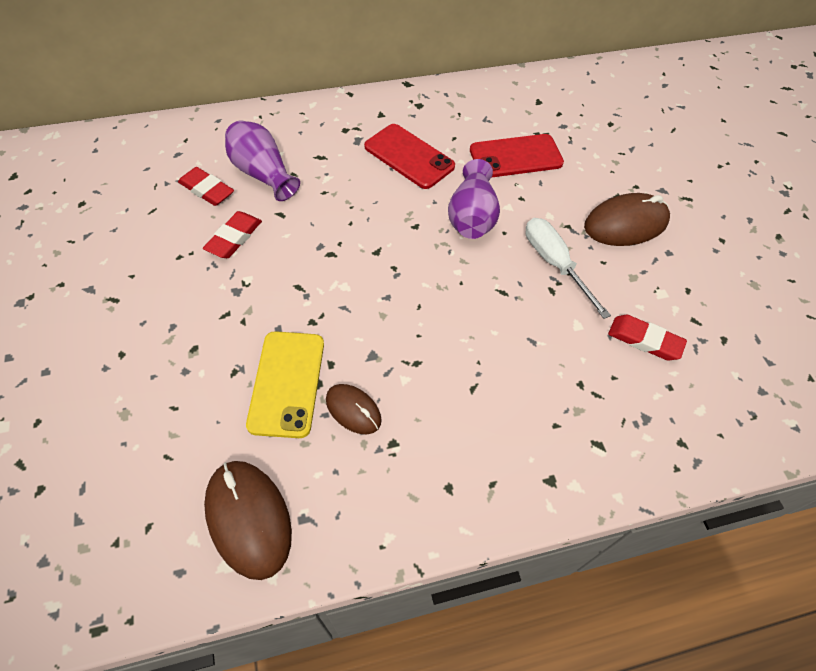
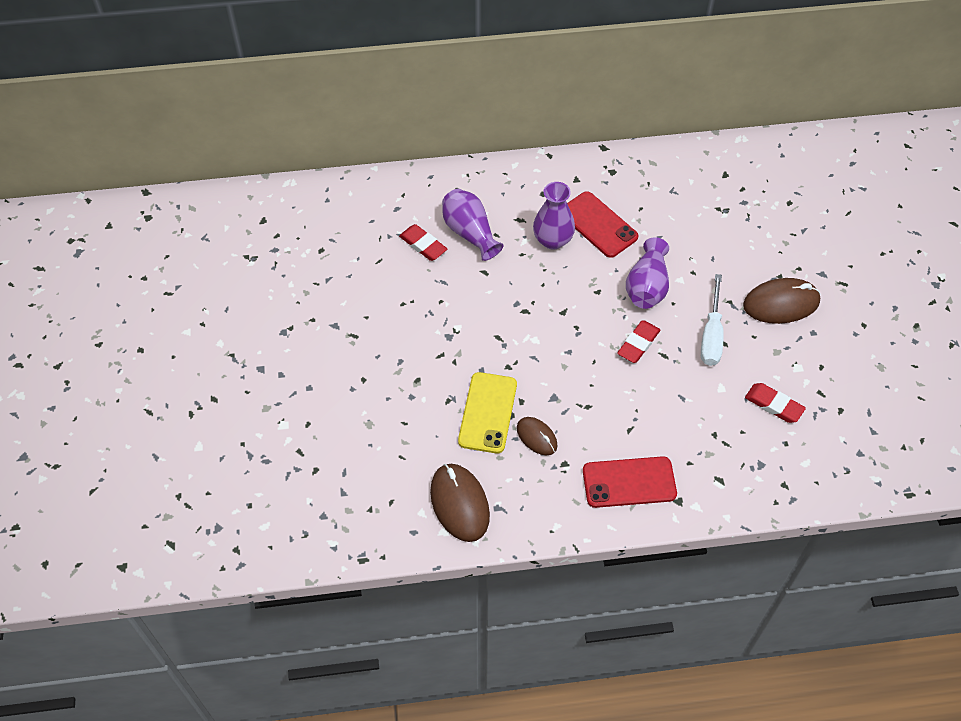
camera: 10 degrees right, 0 degrees up
(234, 238) = (446, 291): red eraser -> red eraser (638, 344)
(359, 175) = (552, 240): none -> purple vase
(516, 157) = (694, 231): red phone -> red phone (629, 482)
(554, 264) = (711, 335): white screwdriver -> white screwdriver turned 150 degrees counterclockwise

